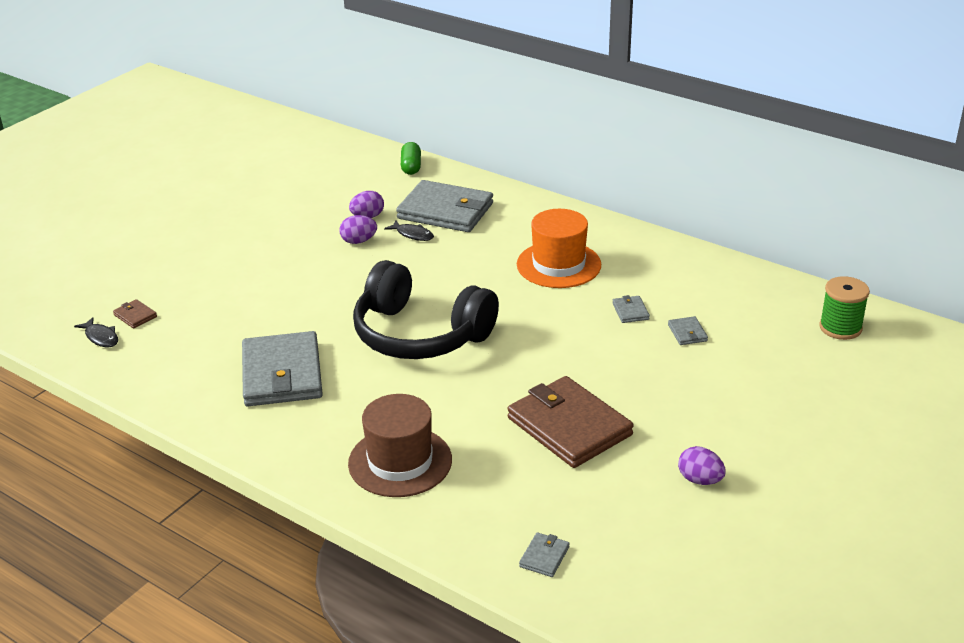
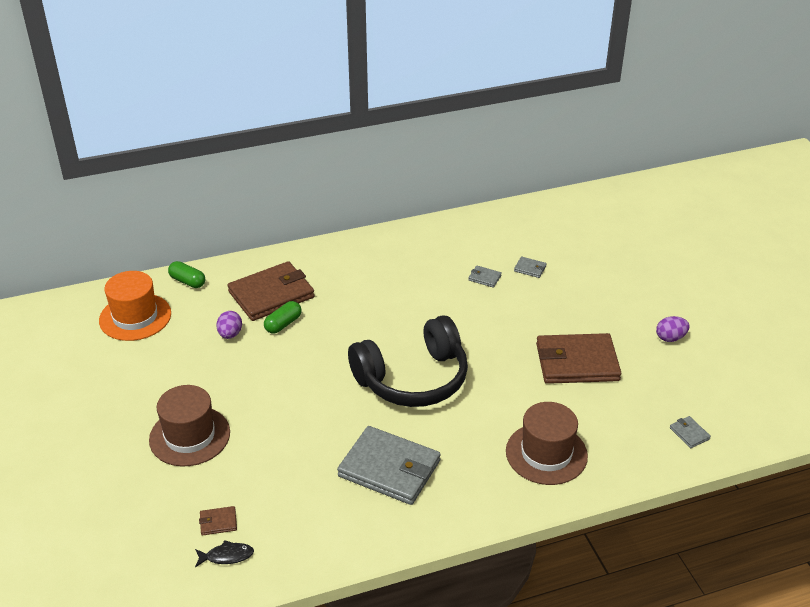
camera: 55 degrees left, 5 degrees up
(221, 257) = (189, 436): none -> brown hat
(358, 241) = (259, 354): purple egg -> none
(413, 234) = (283, 324): black fish -> green capsule
(445, 211) = (271, 294): grey wallet -> brown wallet
(558, 265) = (400, 279): orange hat -> orange hat (135, 317)
(840, 328) = (581, 214): green spool -> none

